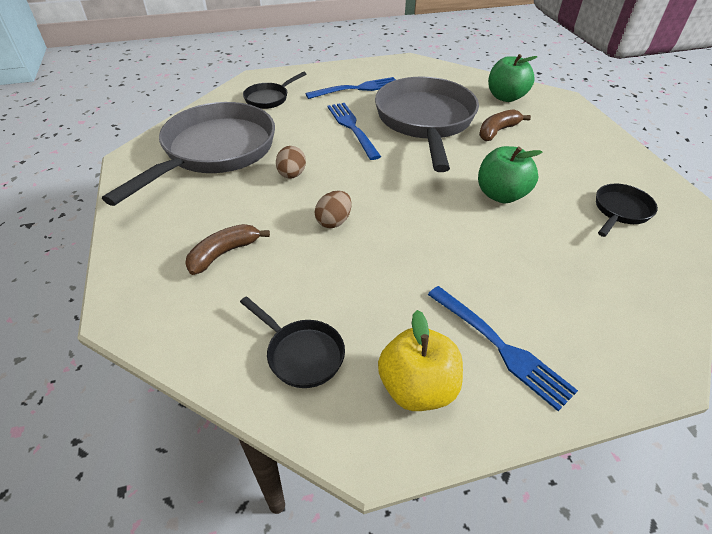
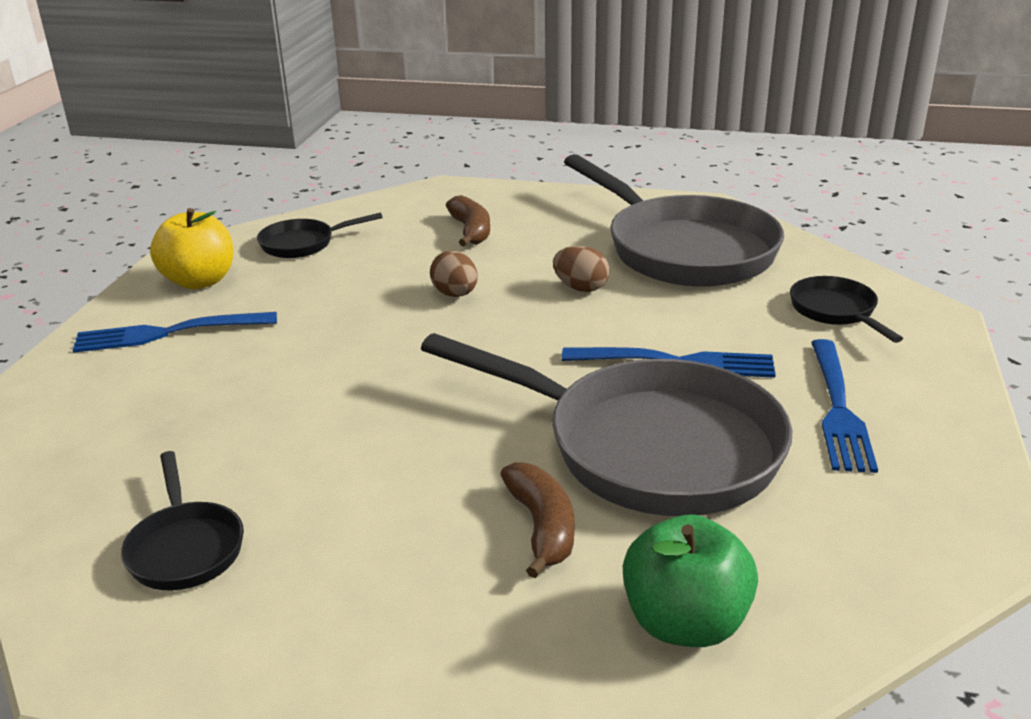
camera: 120 degrees right, 15 degrees down
(501, 195) = (363, 438): green apple -> none

